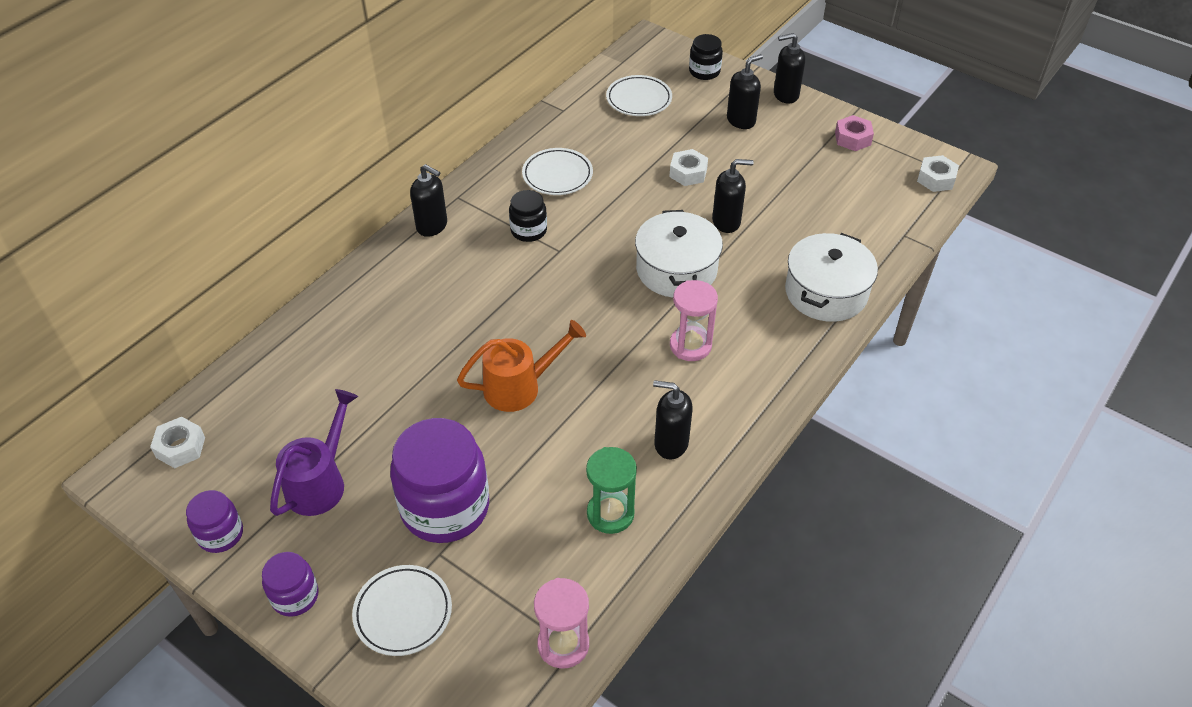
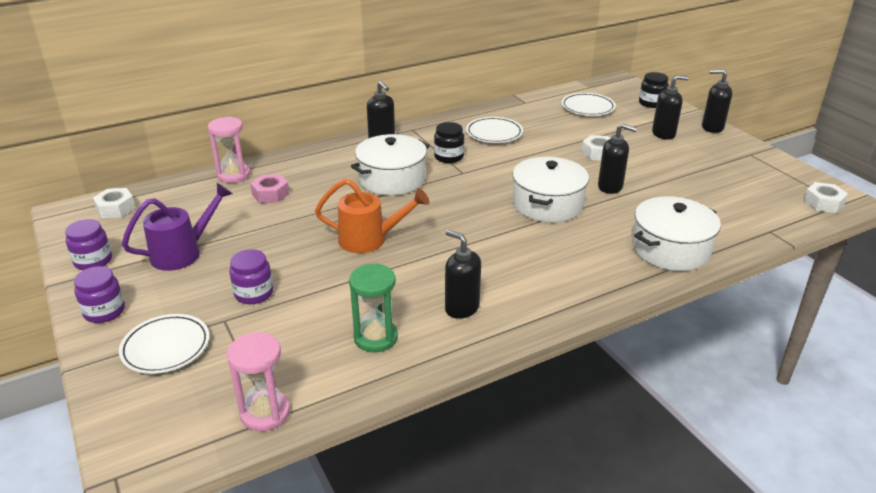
camera: 25 degrees right, 15 degrees down
(445, 507) = (254, 293): purple jar -> purple jar, size x0.50
(485, 287) = (392, 179): none -> white pot
(690, 345) = (525, 252): pink hourglass -> pink hourglass (234, 175)
(852, 138) = (757, 163): pink nut -> pink nut (270, 194)

